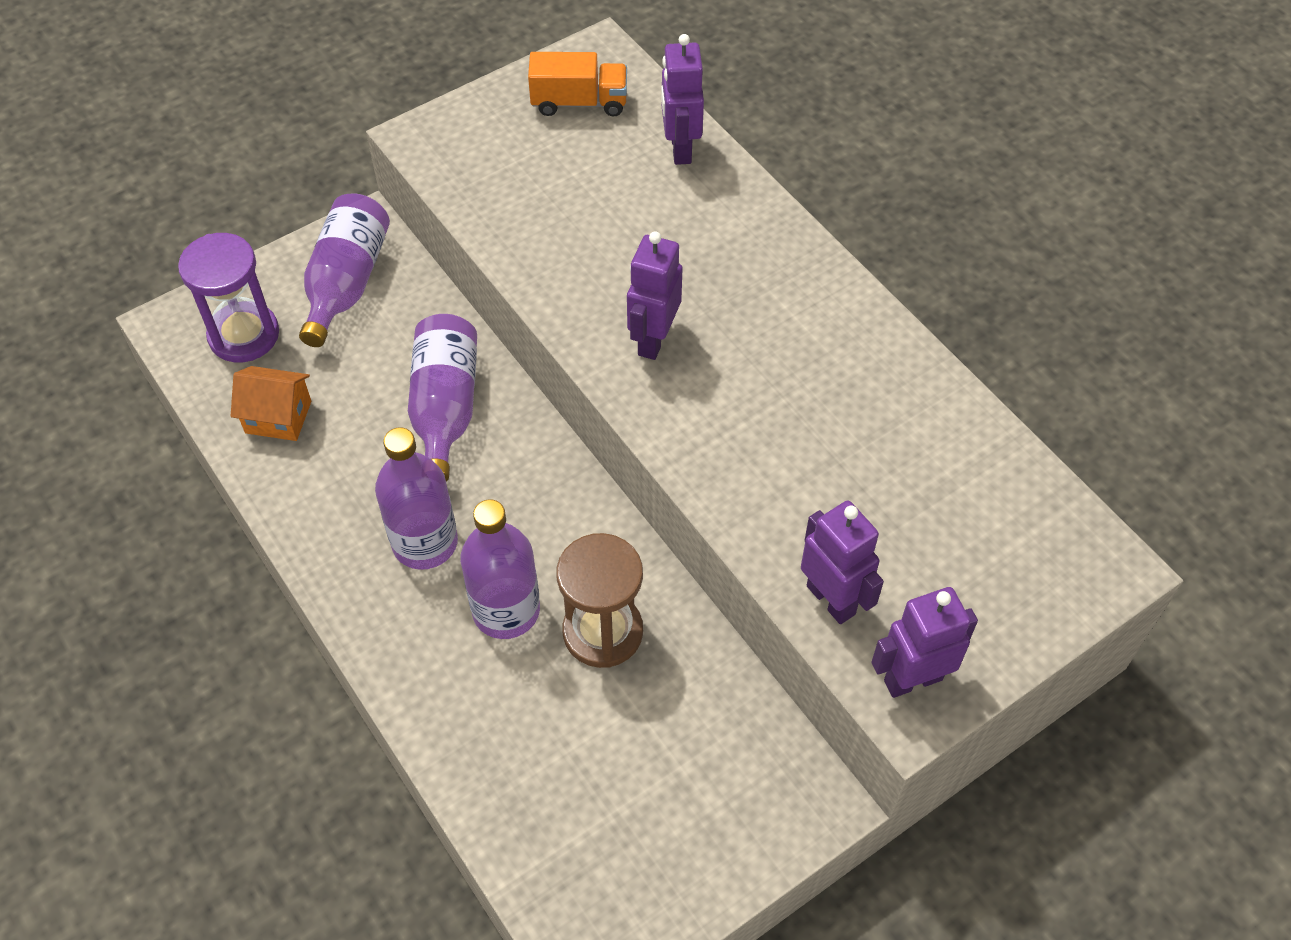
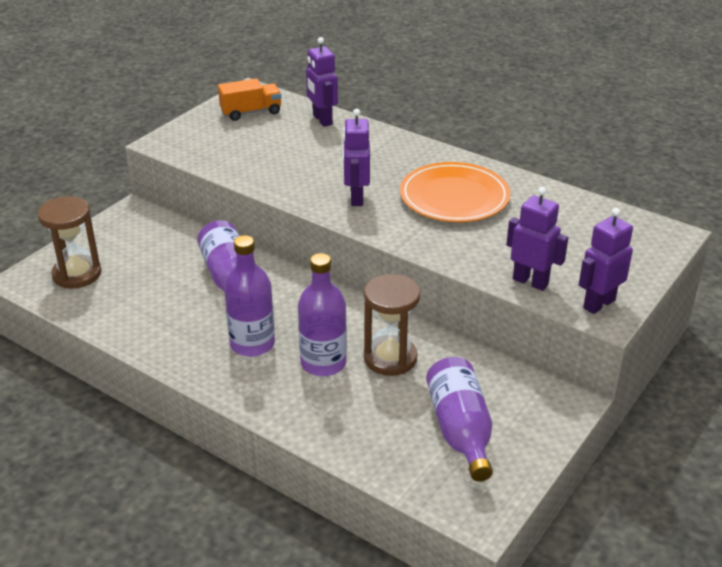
camera: 20 degrees left, 20 degrees down
(244, 335) = (77, 274): purple hourglass -> brown hourglass
(278, 417) = (121, 307): orange house -> none
(346, 283) = (134, 237): purple bottle -> purple bottle (460, 430)
(804, 381) = (454, 197): none -> orange plate

